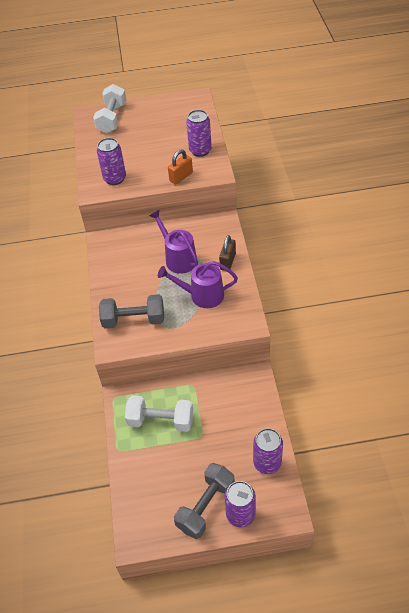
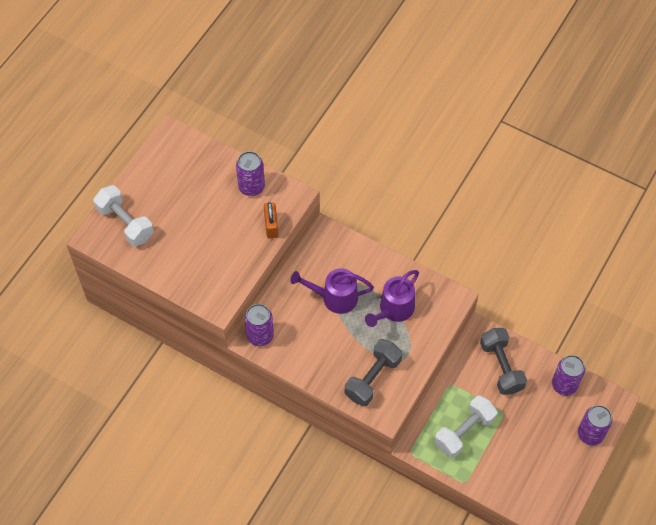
camera: 55 degrees left, 10 degrees up
(115, 179) = (219, 278): purple can -> purple can (260, 336)
(205, 506) = (565, 452): grey dumbbell -> grey dumbbell (501, 367)
(228, 261) = (375, 264): brown padlock -> none

